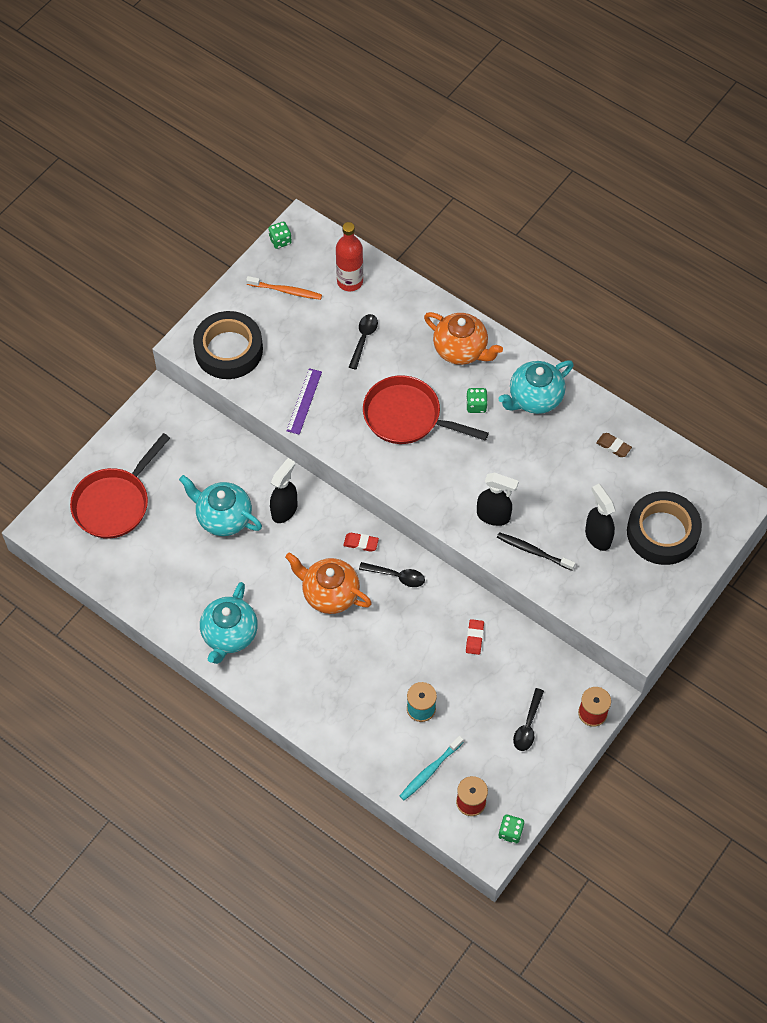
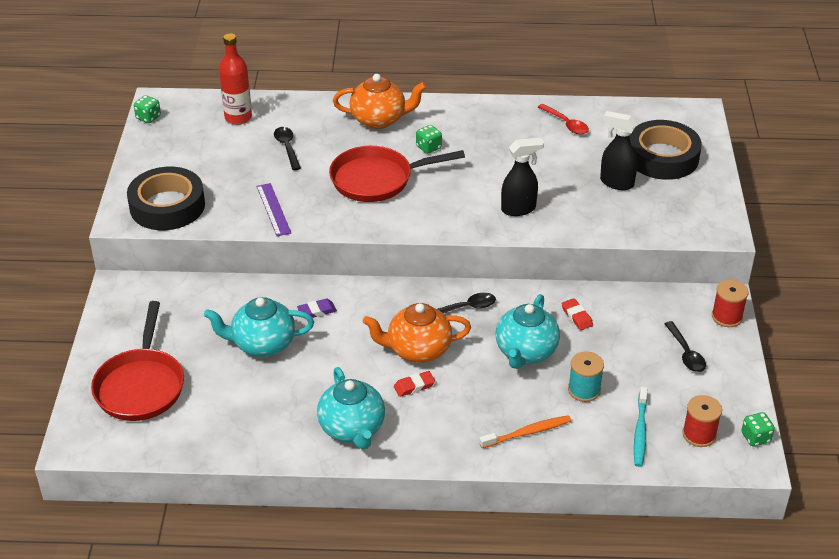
camera: 35 degrees left, 20 degrees down
(284, 510) = (316, 311): black spray bottle -> purple eraser
(286, 291) = (185, 146): orange toothbrush -> orange toothbrush (527, 432)
(361, 543) = (410, 301): red eraser -> red eraser (414, 386)
(533, 551) = (576, 216): black toothbrush -> none
(534, 398) = (472, 123): turquoise teapot -> turquoise teapot (525, 352)
(613, 446) = (566, 124): brown eraser -> red spoon

